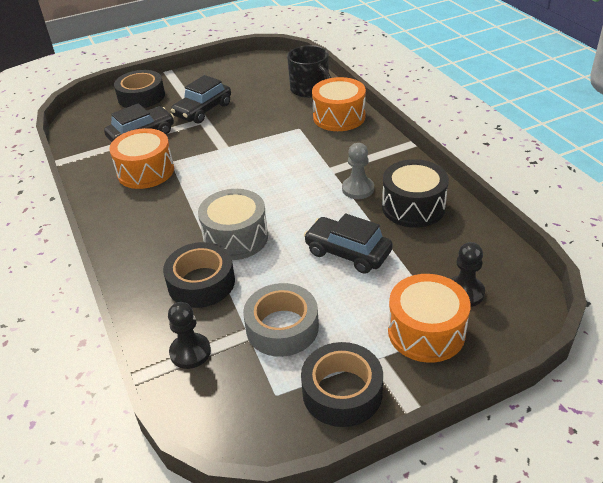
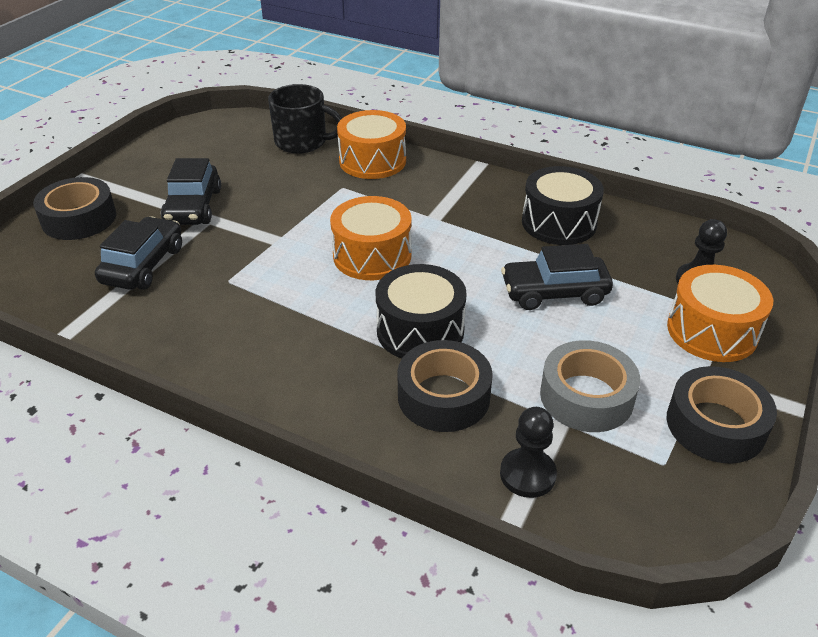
camera: 40 degrees left, 0 degrees up
(145, 171) = (207, 305): orange drum -> orange drum (372, 255)
(236, 238) = (420, 330): grey drum -> black drum
(358, 189) = (485, 226): grey pawn -> none

